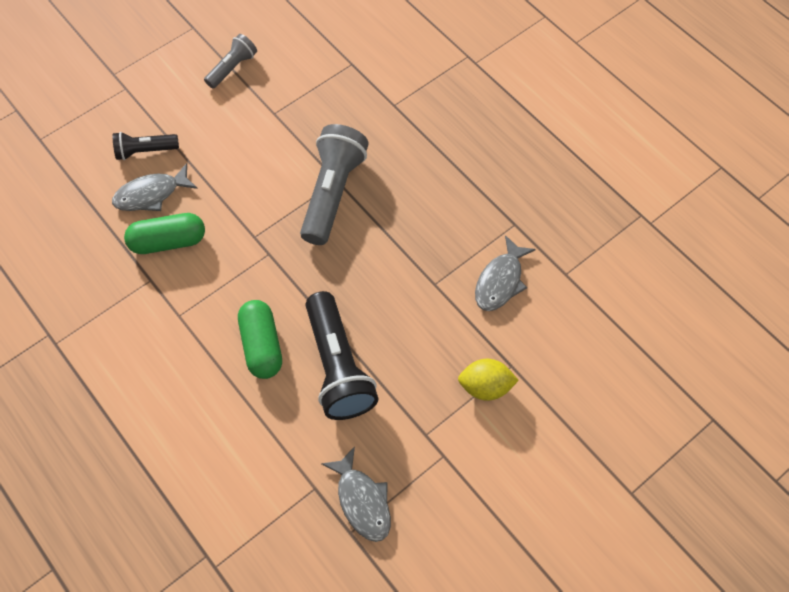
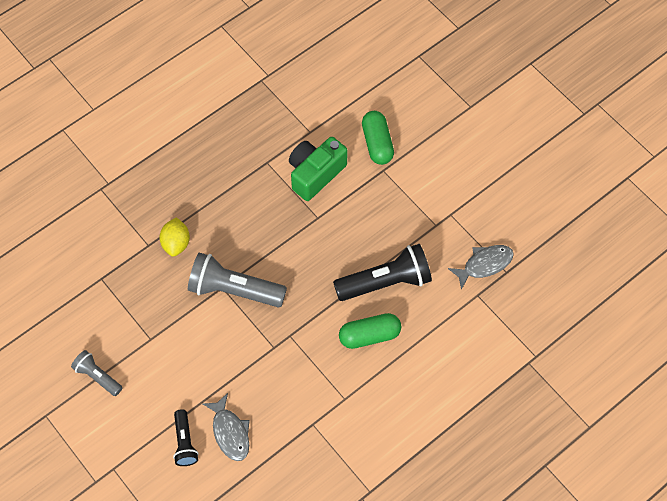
camera: 90 degrees left, 0 degrees up
(168, 241) = (277, 413): green capsule -> green capsule (377, 143)
(485, 386) = (399, 187): yellow lemon -> yellow lemon (176, 243)
(500, 281) = (315, 174): grey fish -> green camera

